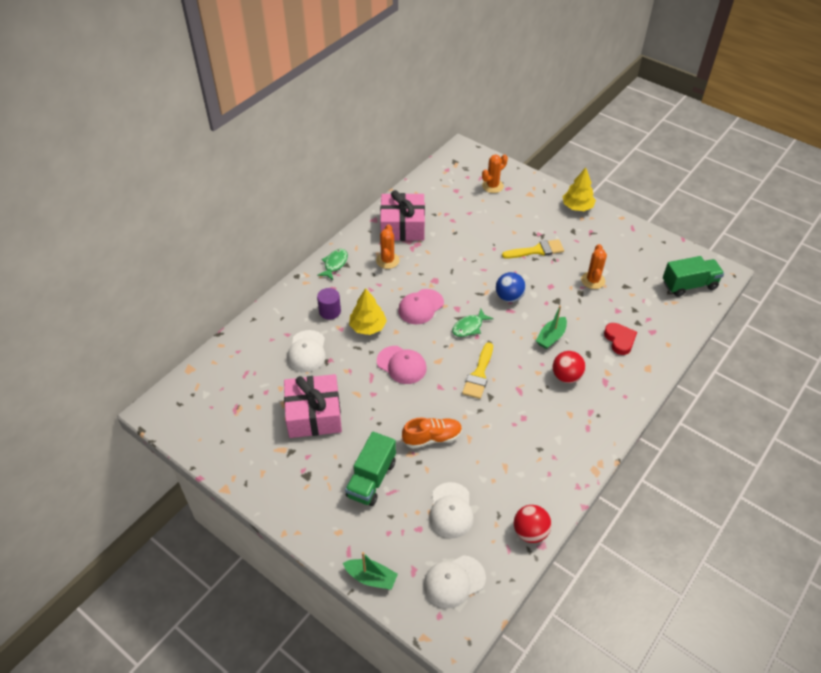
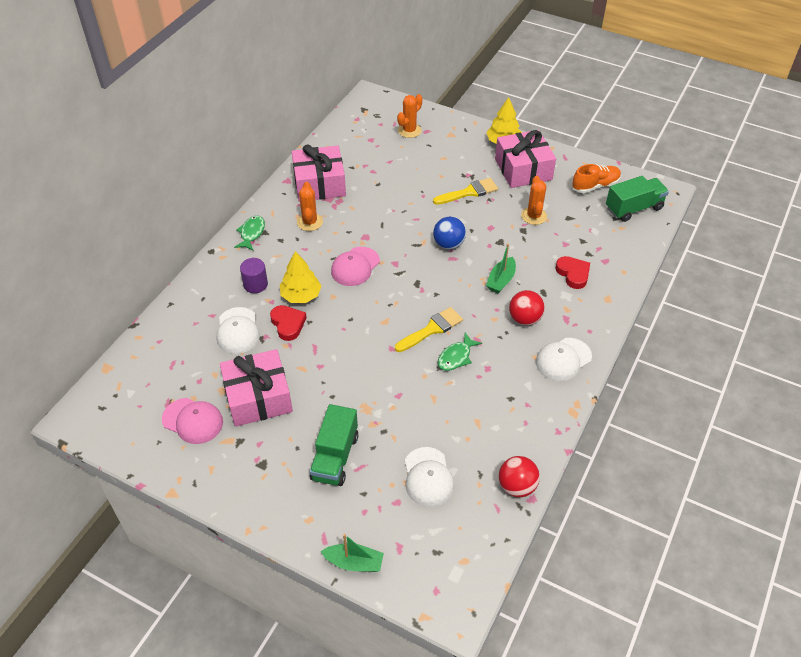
camera: 10 degrees left, 0 degrees up
(352, 351) = (288, 324): none -> red heart
(401, 365) = (345, 331): pink cap -> pink cap (193, 421)
(432, 438) = (393, 403): orange shoe -> orange shoe (595, 186)
(454, 581) = (445, 552): white cap -> white cap (563, 359)
(469, 327) = (412, 281): green fish -> green fish (456, 357)
(479, 374) = (431, 329): yellow brush -> yellow brush turned 135 degrees counterclockwise
(591, 235) = (523, 169): none -> pink gift

